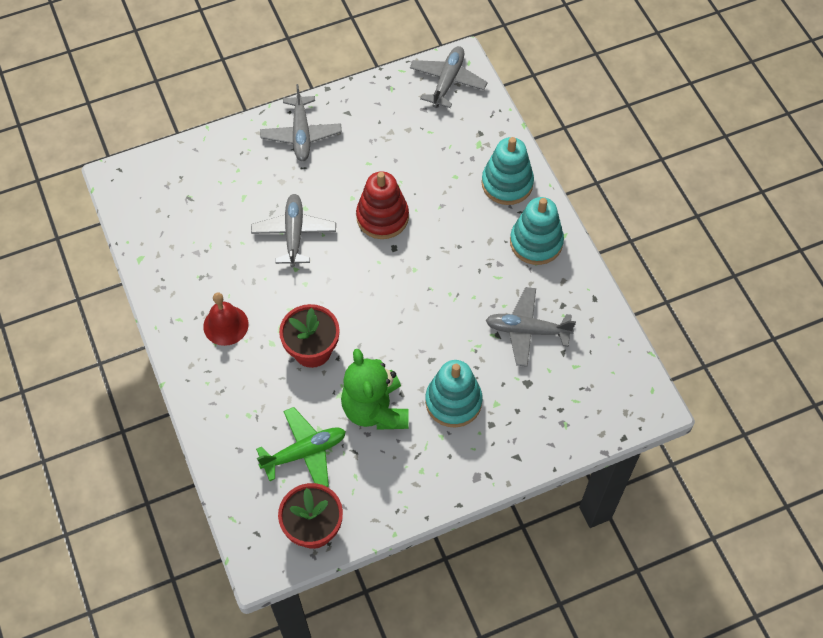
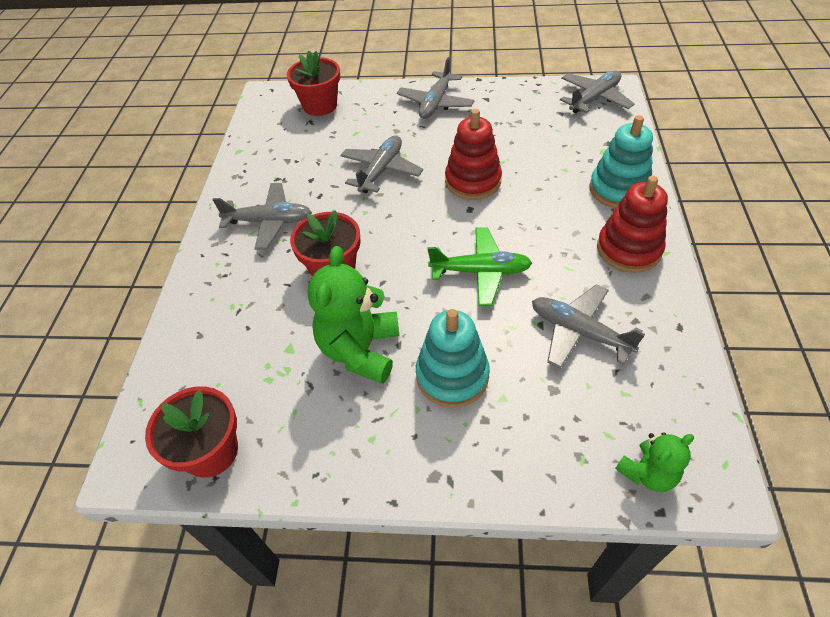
camera: 30 degrees right, 10 degrees down
(186, 175) = (320, 105): none -> red flower pot
(226, 325) = (269, 222): red bell -> grey plane
(304, 452) = (259, 364): green plane -> green plane (480, 272)
(536, 242) = (628, 249): turquoise stacking toy -> red stacking toy
(608, 416) = (647, 473): none -> green teddy bear

